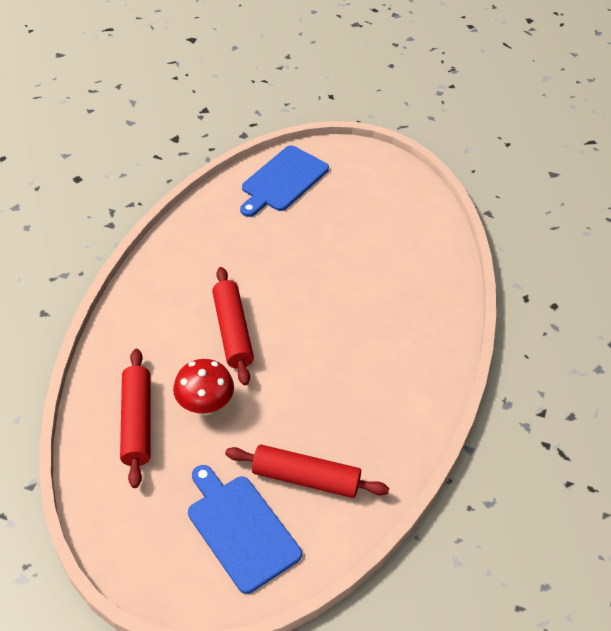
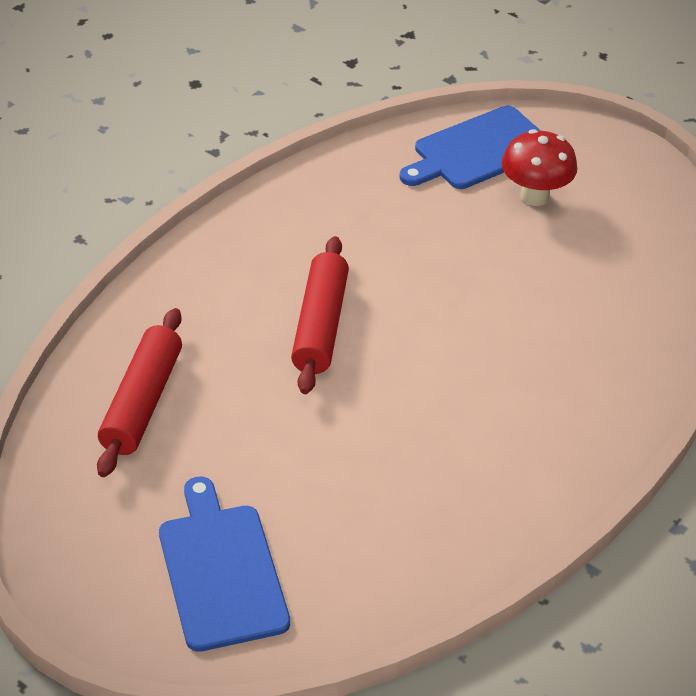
camera: 20 degrees right, 5 degrees down
(205, 405) = (241, 407): red mushroom -> red mushroom (534, 196)
(306, 478) = (338, 536): red rolling pin -> none

